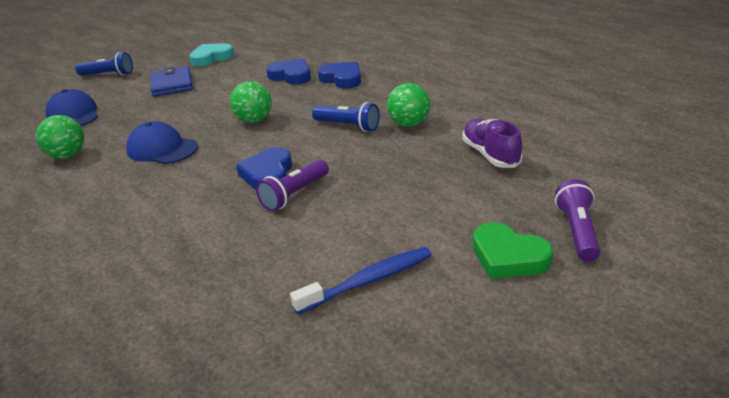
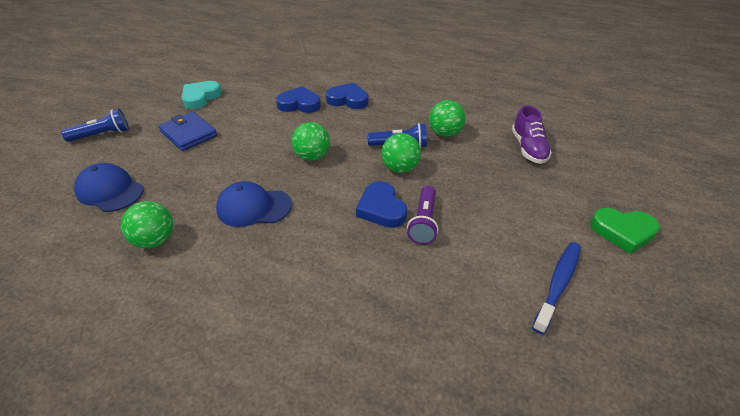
camera: 30 degrees left, 10 degrees up
(325, 145) = (400, 168): none -> green ball
(490, 155) = (528, 148): purple shoe -> purple shoe turned 135 degrees counterclockwise
(577, 231) = (641, 198): purple flashlight -> none

